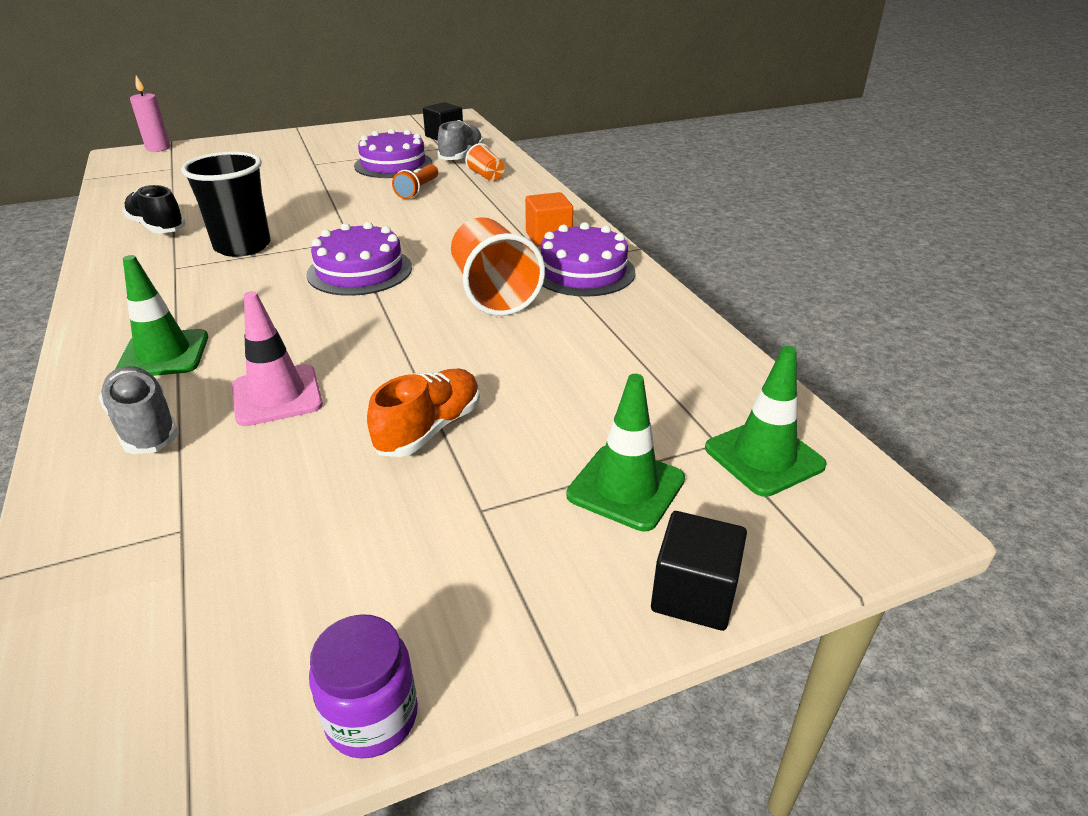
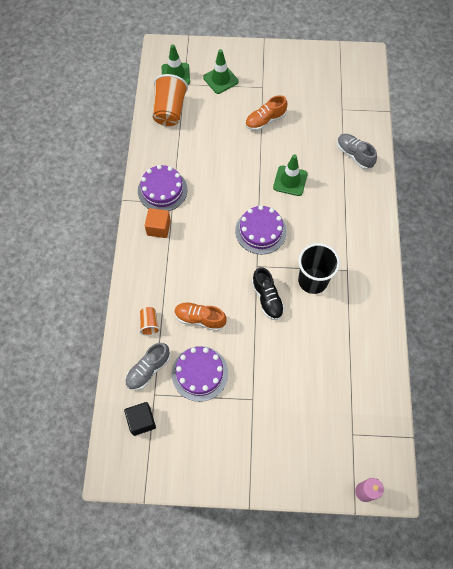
camera: 155 degrees left, 30 degrees up
(145, 426) = (354, 155): grey shoe -> grey shoe turned 150 degrees clockwise
(157, 227) = (357, 325): black shoe -> black shoe (267, 298)
(164, 354) = (349, 195): green traffic cone -> green traffic cone (290, 181)
(277, 395) = (310, 154): pink traffic cone -> none
(372, 717) = (304, 49): purple jar -> none
(418, 190) = (200, 319): orange flashlight -> orange shoe
(494, 293) = (209, 188): orange cup -> orange cup (169, 111)
(693, 594) = (225, 48): black cube -> none

